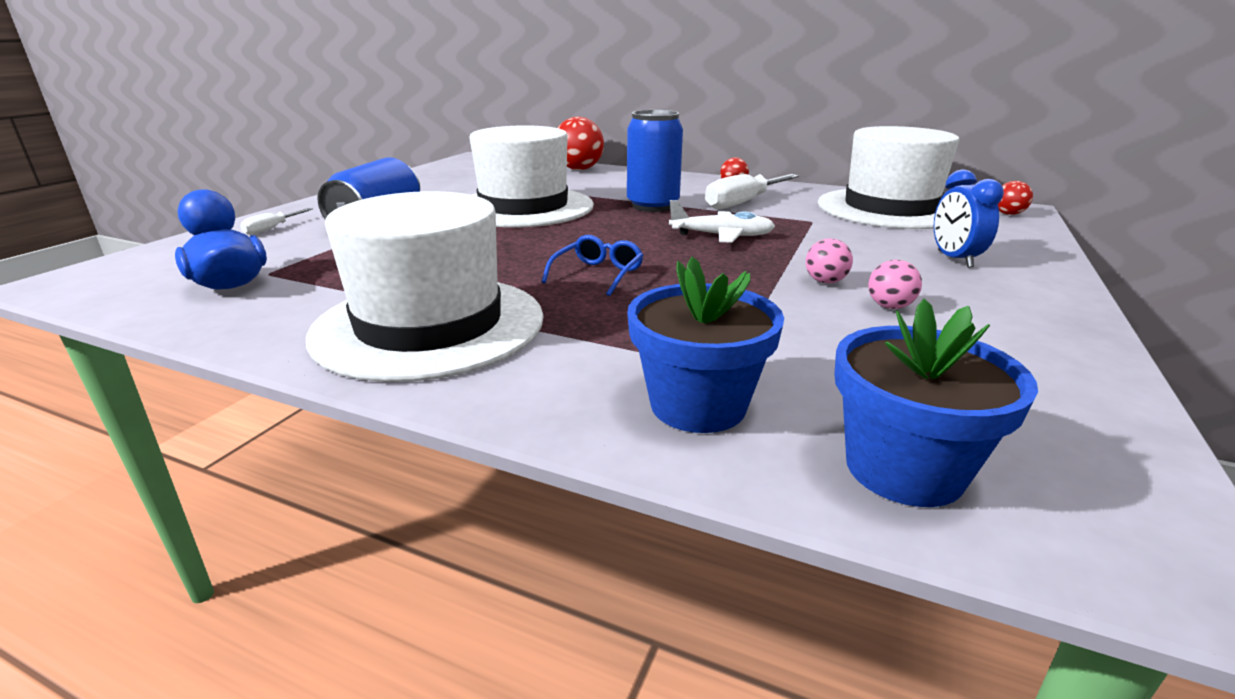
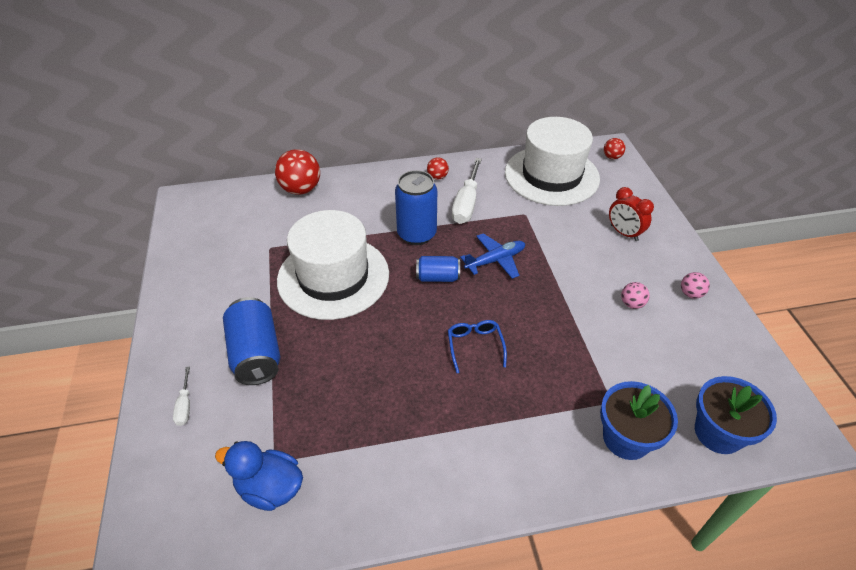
camera: 35 degrees left, 20 degrees up
(429, 325) = (448, 452): white hat -> none
(631, 230) = (437, 277): none -> blue can
(722, 236) = (495, 260): white plane -> blue plane
(825, 282) = (588, 292): pink ball -> pink ball (690, 294)
(954, 259) = (624, 233): blue clock -> red clock

